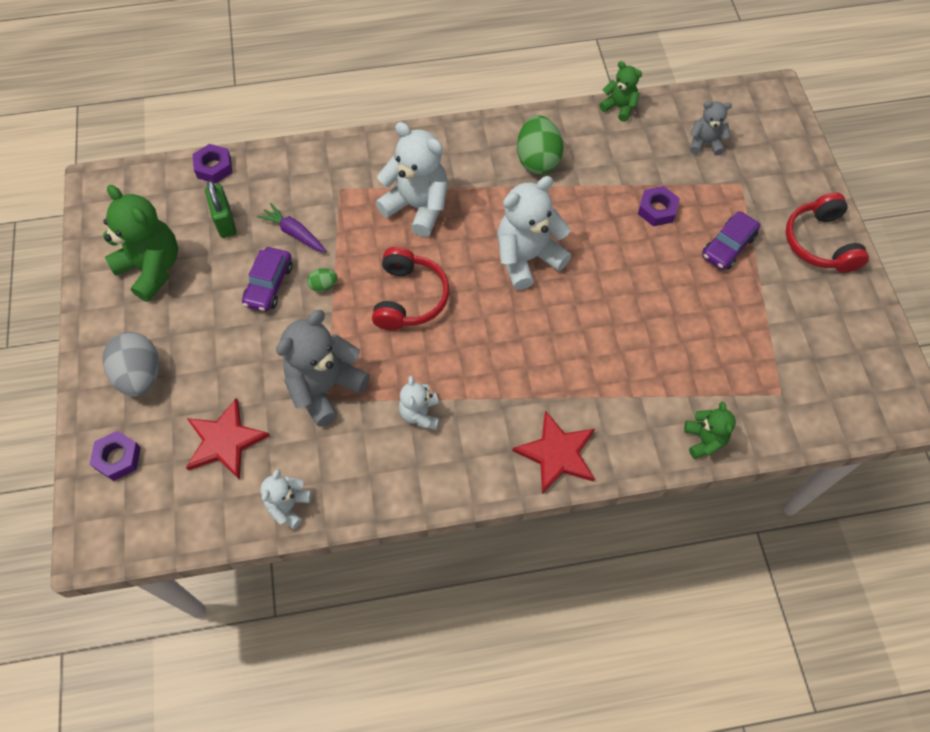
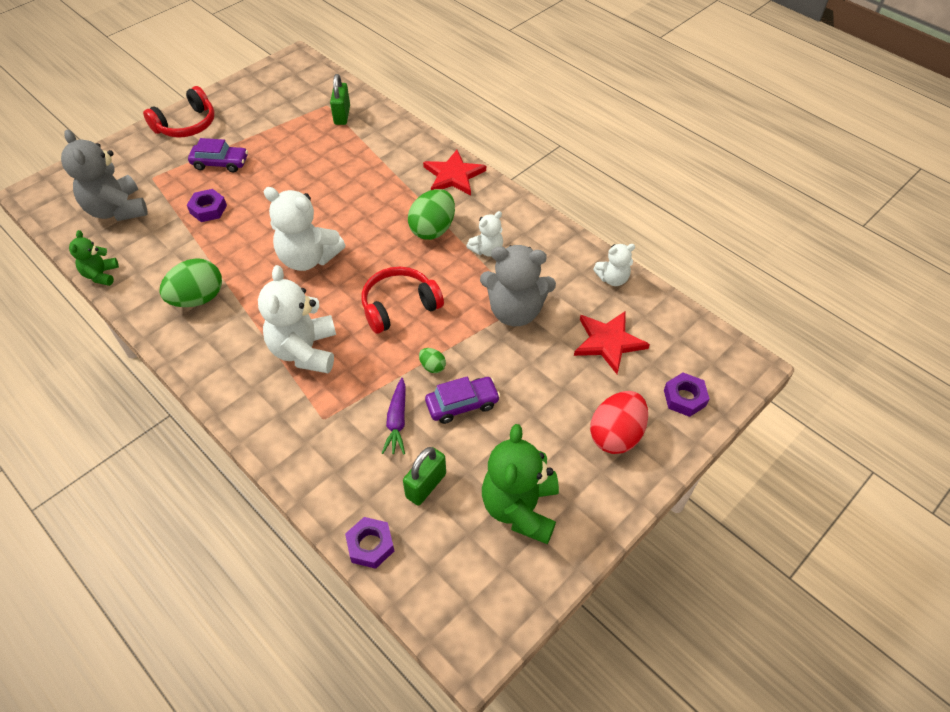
camera: 125 degrees left, 10 degrees down
(140, 375) = (616, 435): grey egg -> red egg
(487, 382) = (433, 229): none -> green egg
(704, 440) = (387, 122): green teddy bear -> none
(705, 143) = (117, 210): grey teddy bear -> grey teddy bear, size x1.84
(748, 399) = (342, 115): none -> green padlock

